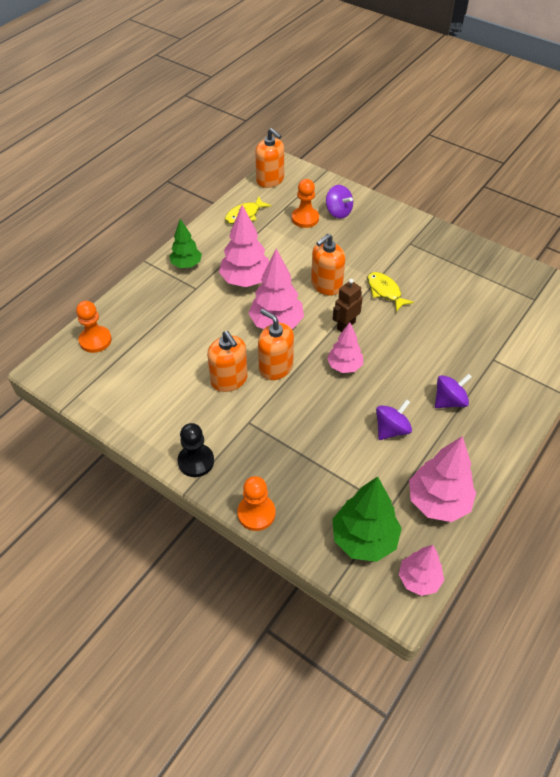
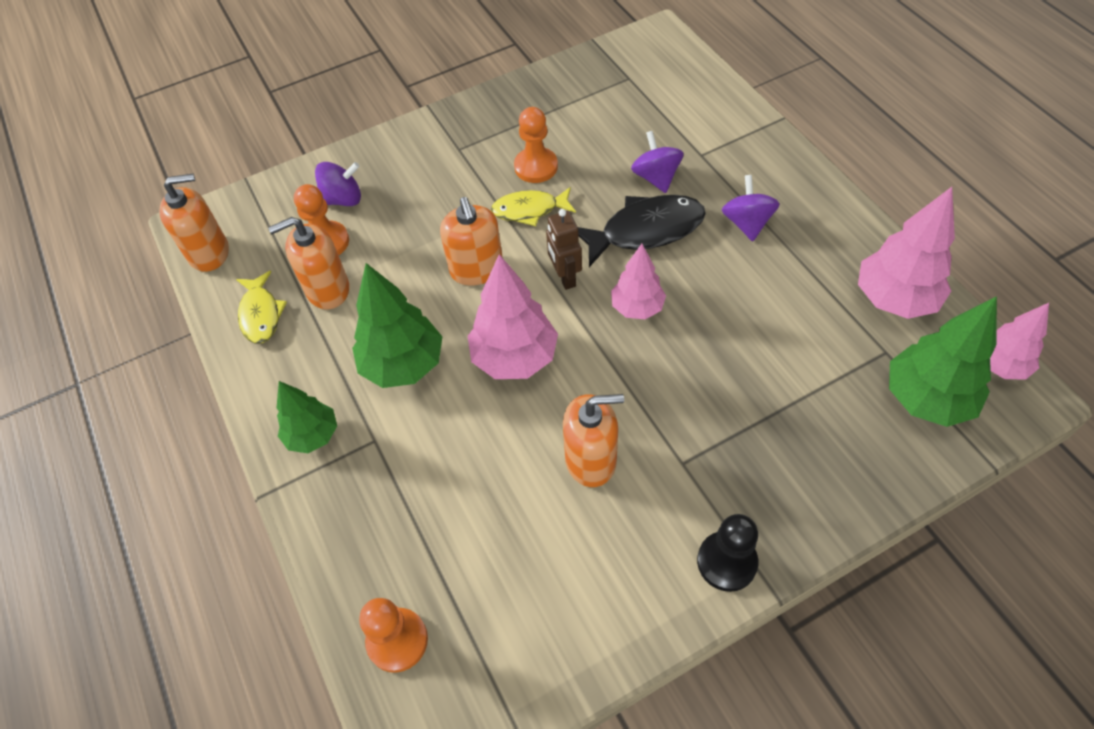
camera: 60 degrees left, 5 degrees up
(246, 281) = (403, 365): pink tree -> green tree
(256, 513) = (847, 512): orange pawn -> orange pawn (536, 167)
(275, 367) = (597, 390): orange soap dispenser -> orange soap dispenser (327, 289)
(391, 429) = (766, 300): purple spinning top -> purple spinning top (656, 177)
(407, 351) = (645, 230): none -> black fish

